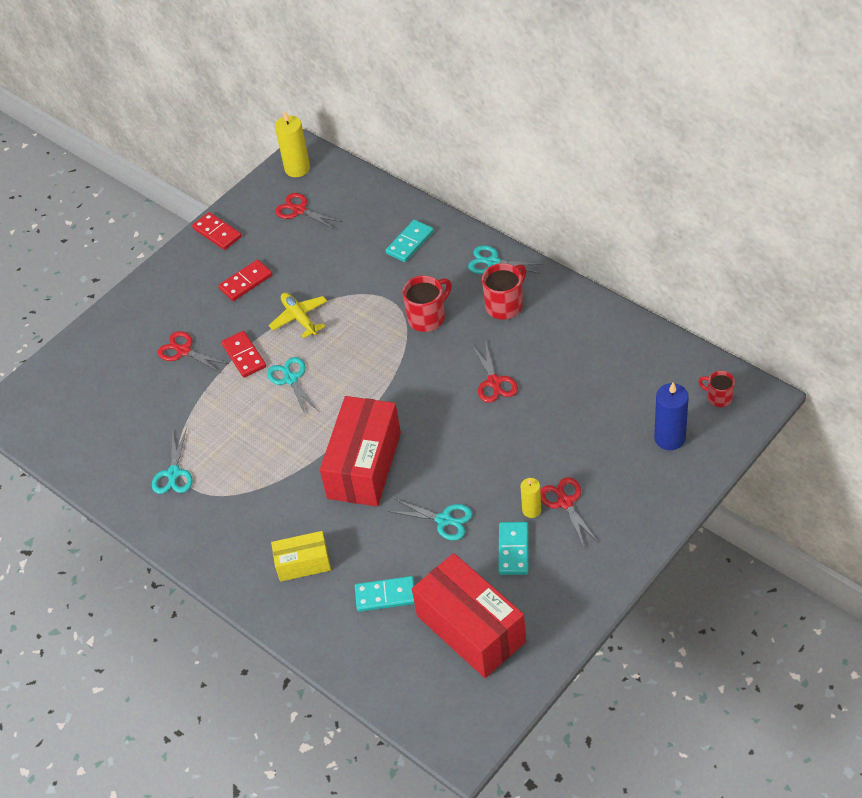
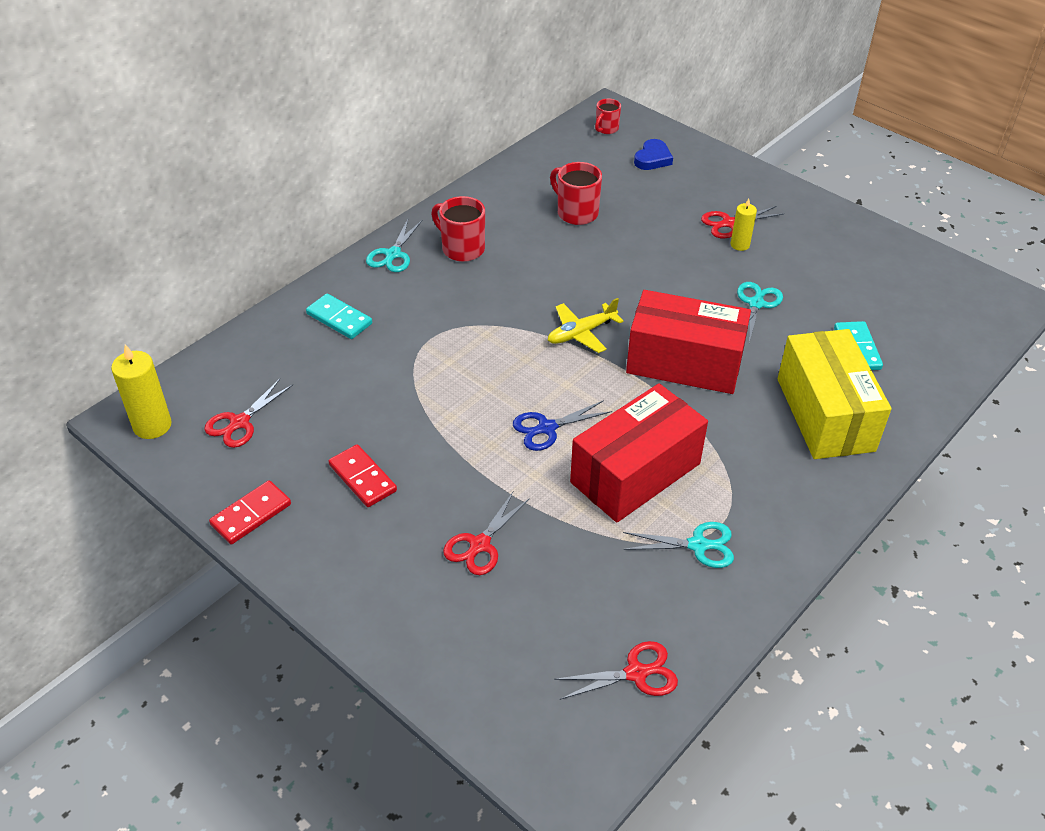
camera: 95 degrees left, 5 degrees down
(244, 356) = (500, 476): red domino -> none
(291, 379) = (547, 428): turquoise scissors -> blue scissors
(299, 318) = (443, 421): yellow plane -> yellow plane (581, 333)
(303, 563) = (825, 414): yellow box -> yellow box, size x1.84
(428, 317) = (467, 307): red mug -> red mug (576, 213)
(470, 629) = (885, 290): red box -> red box (635, 473)
(494, 382) = (571, 261): red scissors -> red scissors (636, 673)
(513, 550) = (789, 259): turquoise domino -> none
(669, 438) = (652, 158): blue candle -> blue heart

